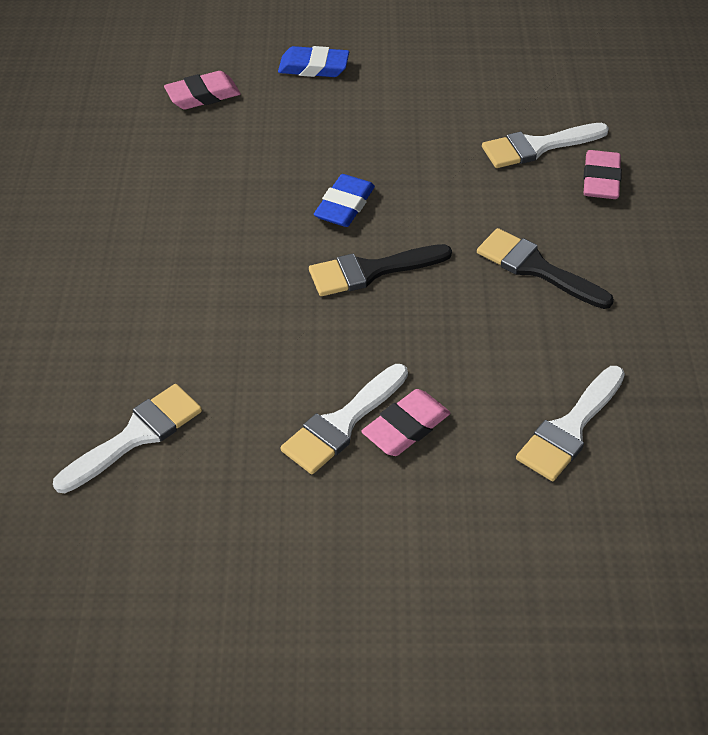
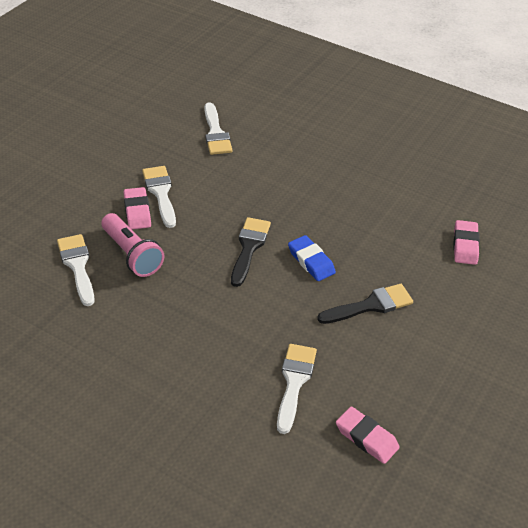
camera: 120 degrees right, 5 degrees down
(313, 67) = (465, 310): blue eraser -> none
(493, 381) = (132, 254): none -> pink flashlight
(536, 268) = (190, 316): black brush -> black brush (370, 305)
(601, 180) = (235, 396): pink eraser -> pink eraser (366, 438)

